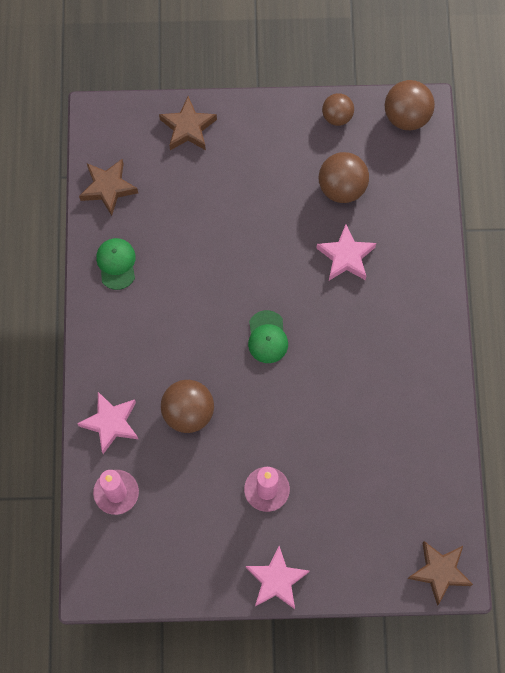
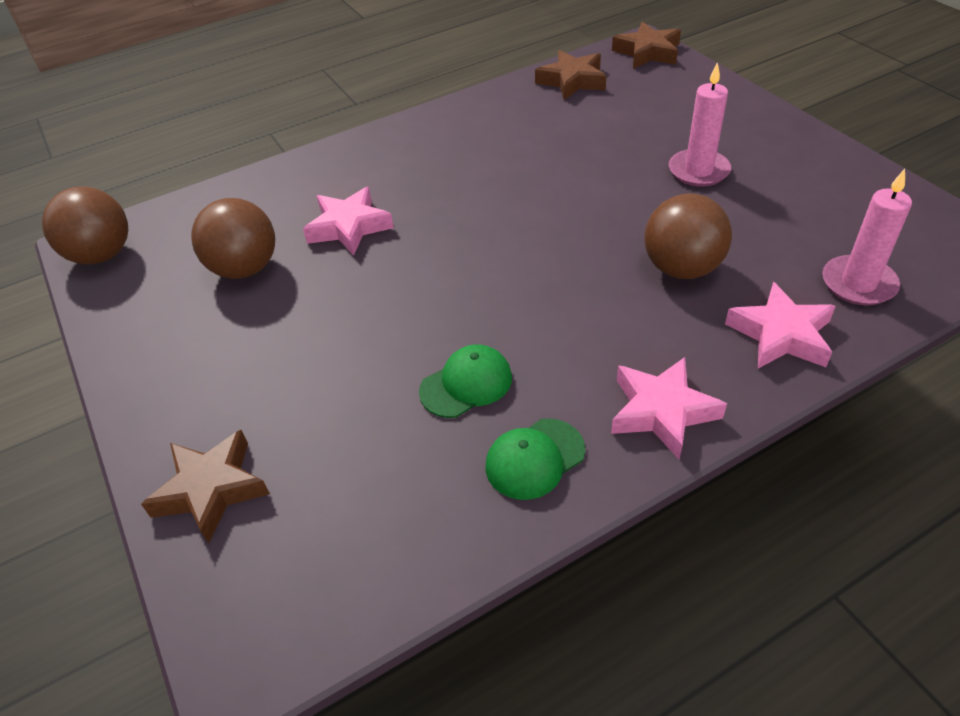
camera: 115 degrees left, 25 degrees down
(108, 188) = (397, 550): brown star -> brown star (572, 81)
(267, 337) = (514, 245): green cap -> green cap (466, 384)
(276, 580) = (781, 128): pink star -> pink star (661, 411)
(337, 116) = (124, 318): brown ball -> none

